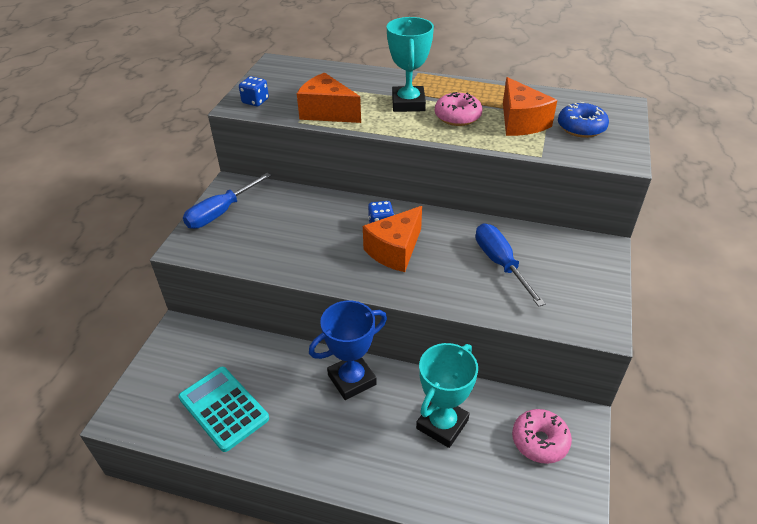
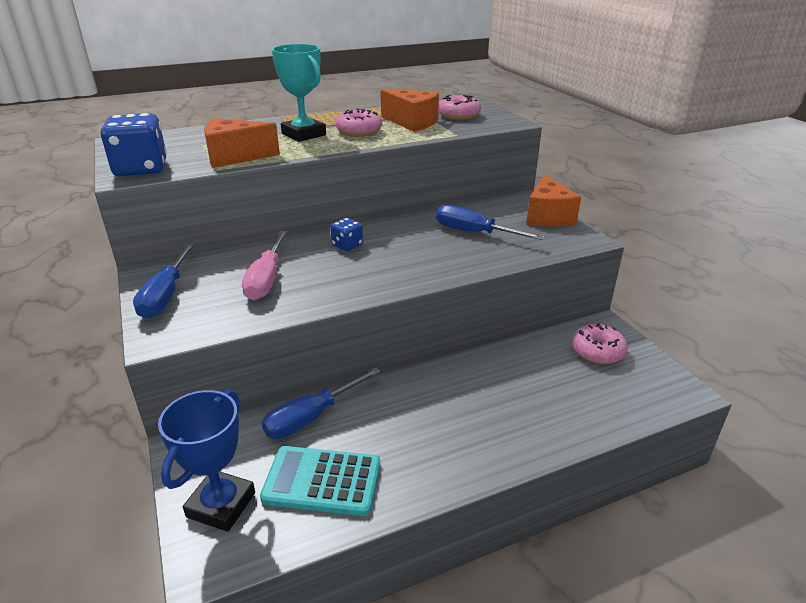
camera: 40 degrees left, 10 degrees down
(255, 101) = (141, 169): blue dice -> blue dice, size x1.89
(264, 355) = (311, 417): none -> blue screwdriver
(291, 231) = (266, 279): none -> pink screwdriver
(352, 380) = (417, 390): blue trophy -> blue trophy (221, 505)
(395, 250) = (383, 256): orange cheese -> orange cheese (547, 216)
(442, 424) = (524, 379): turquoise trophy -> none
(581, 128) = (458, 115): blue donut -> pink donut

